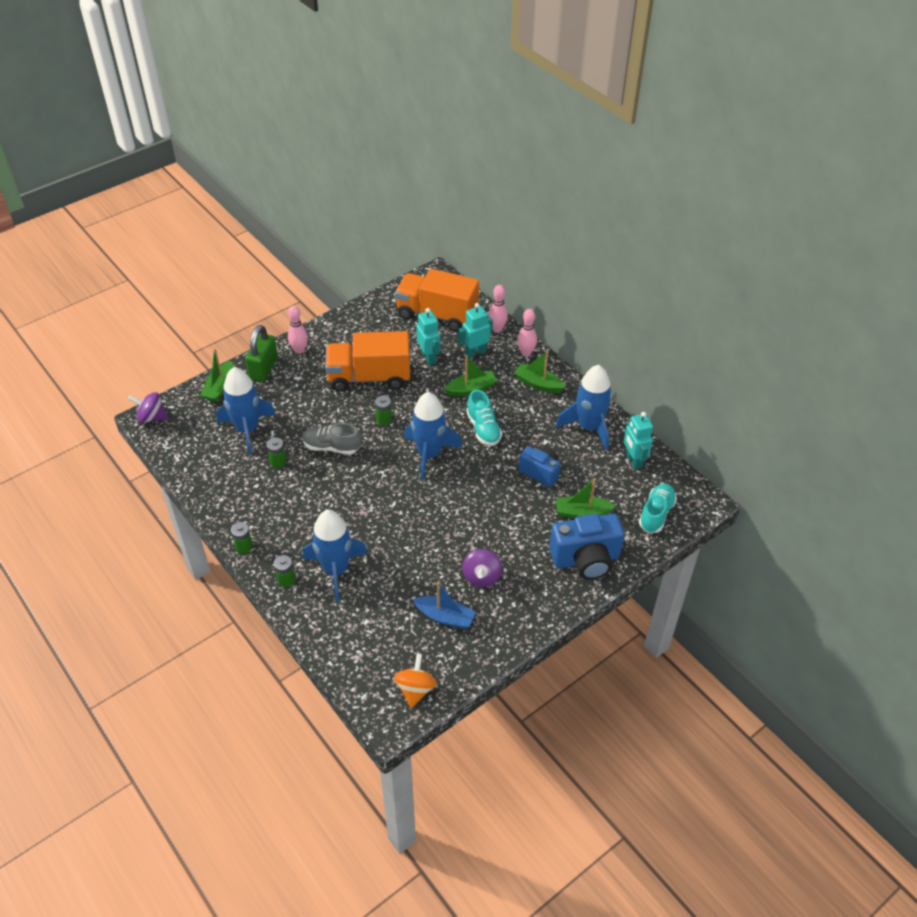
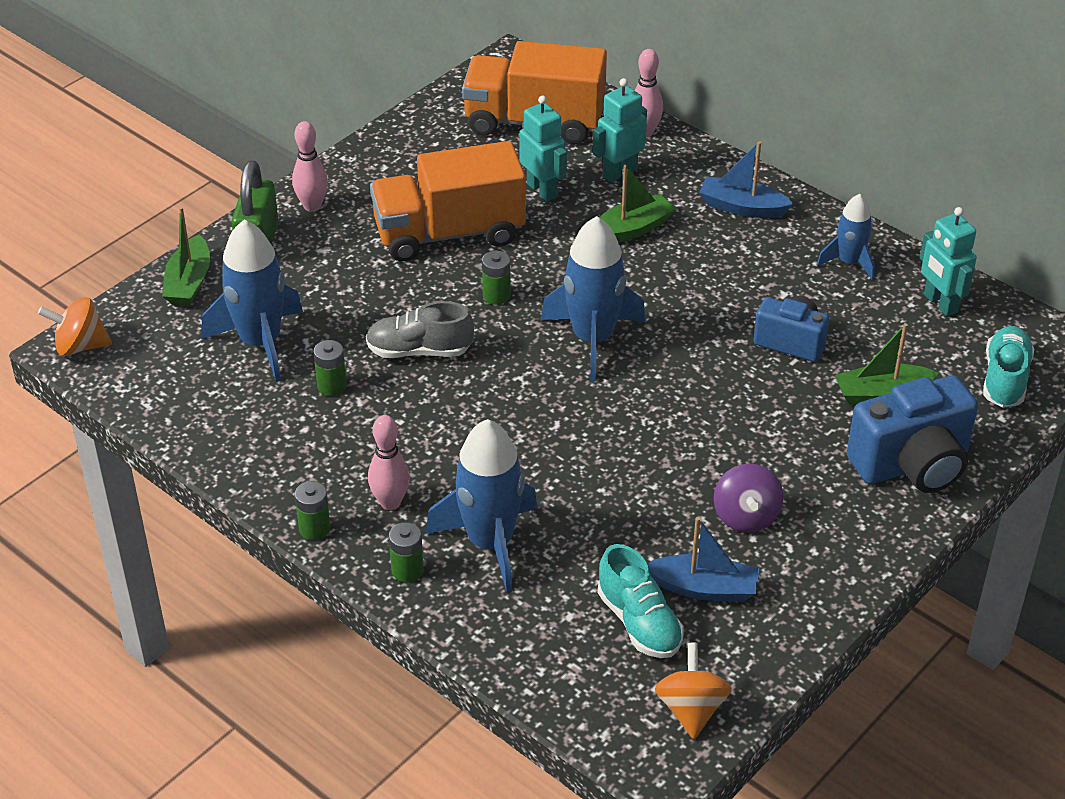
camera: 10 degrees left, 5 degrees down
(151, 417) = (80, 346): purple spinning top -> orange spinning top
(483, 429) = (672, 288): turquoise shoe -> turquoise shoe (639, 622)
(526, 353) = (706, 163): pink bowling pin -> pink bowling pin (390, 502)
(538, 384) = (742, 207): green boat -> blue boat
(589, 427) = (849, 262): blue rocket -> blue rocket, size x0.58

